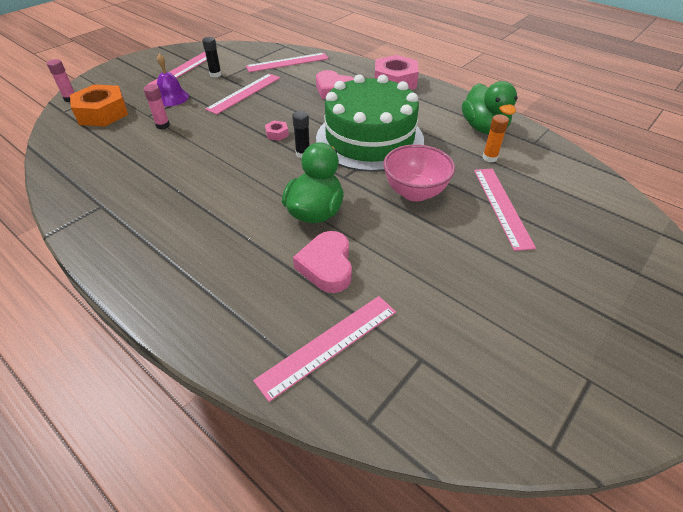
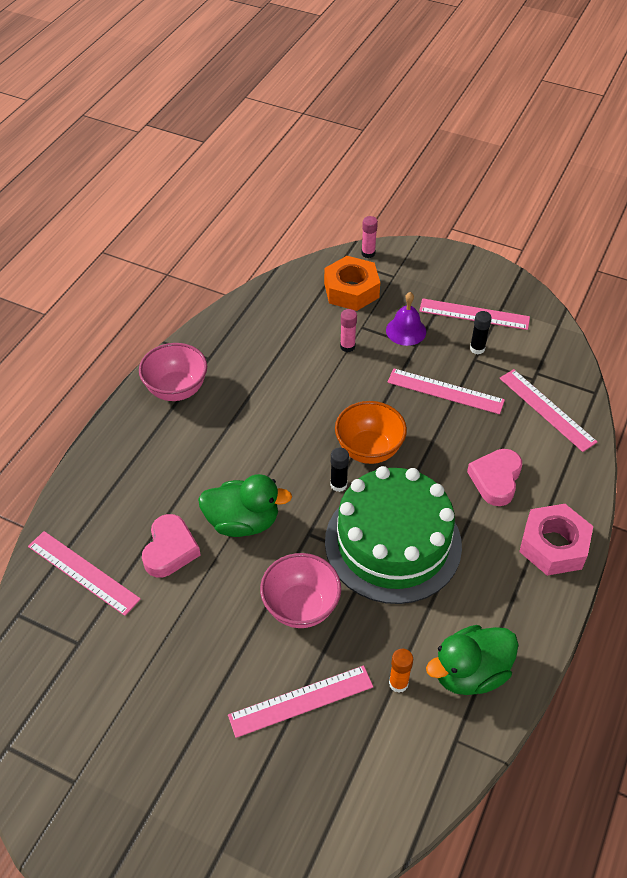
camera: 75 degrees right, 5 degrees up
(123, 234) = (176, 390): none -> pink bowl
(277, 134) = (369, 450): pink nut -> orange bowl
(327, 266) = (170, 550): pink heart -> pink heart turned 120 degrees clockwise

